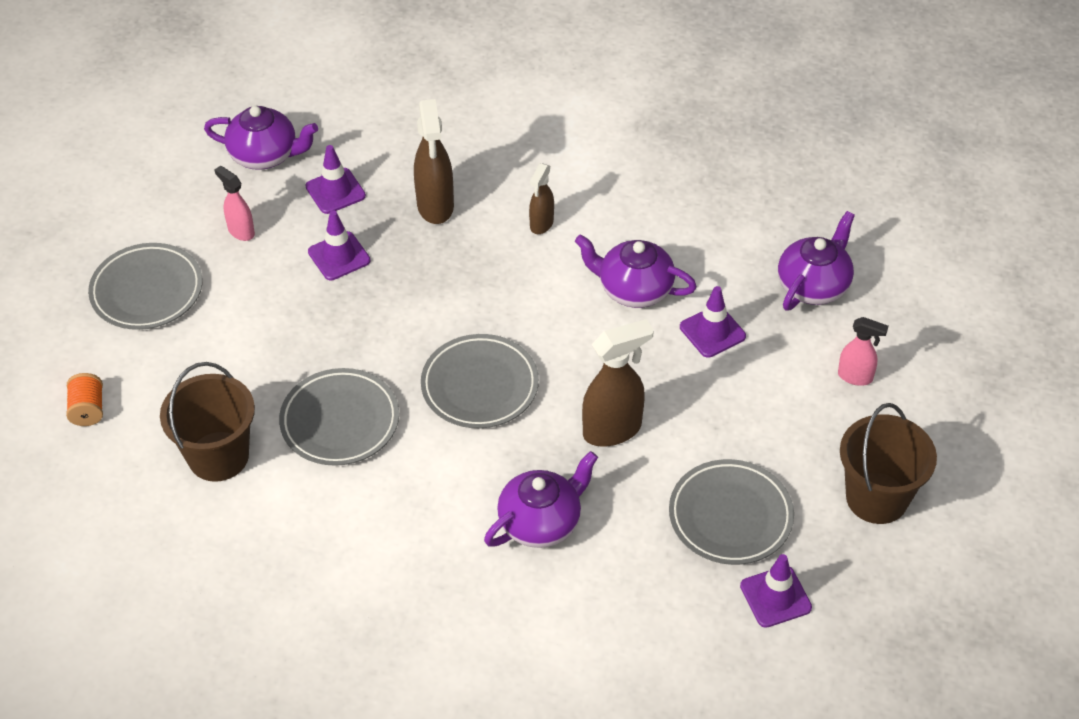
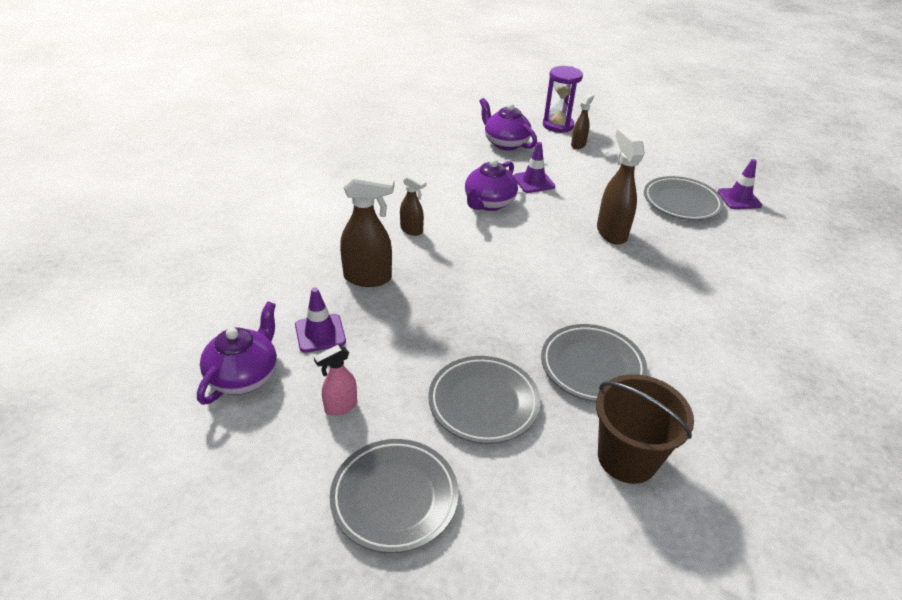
camera: 80 degrees left, 10 degrees down
(88, 410) = (556, 574): orange spool -> none
(339, 256) = (401, 342): purple traffic cone -> none
(480, 386) = (564, 284): grey plate -> grey plate (483, 403)
(541, 522) = (691, 276): purple teapot -> none
(855, 377) = (578, 145): pink spray bottle -> brown spray bottle
(876, 498) = (665, 156): brown bucket -> none
(911, 345) = (558, 125): none -> purple hourglass

